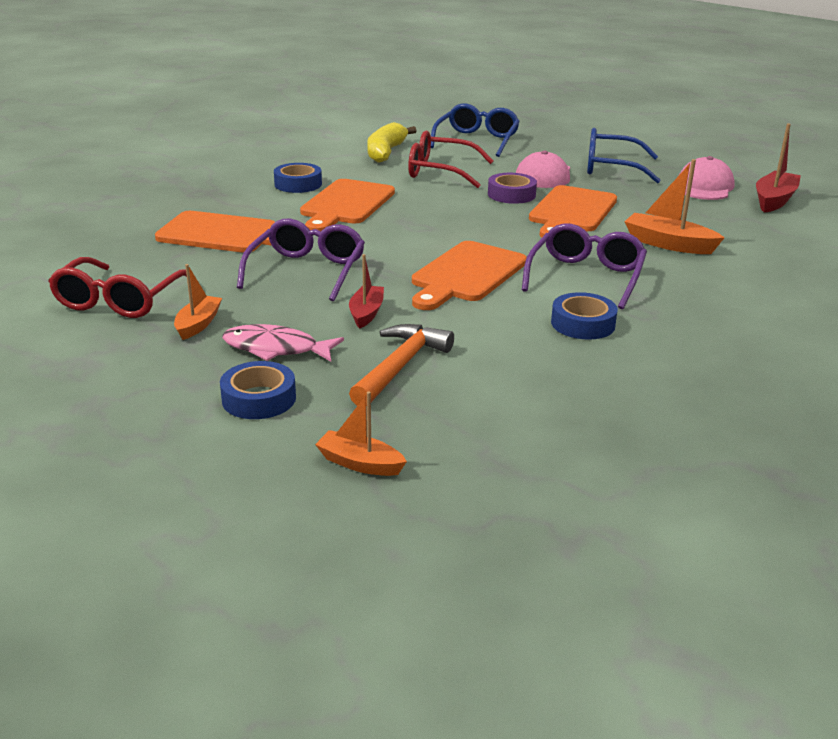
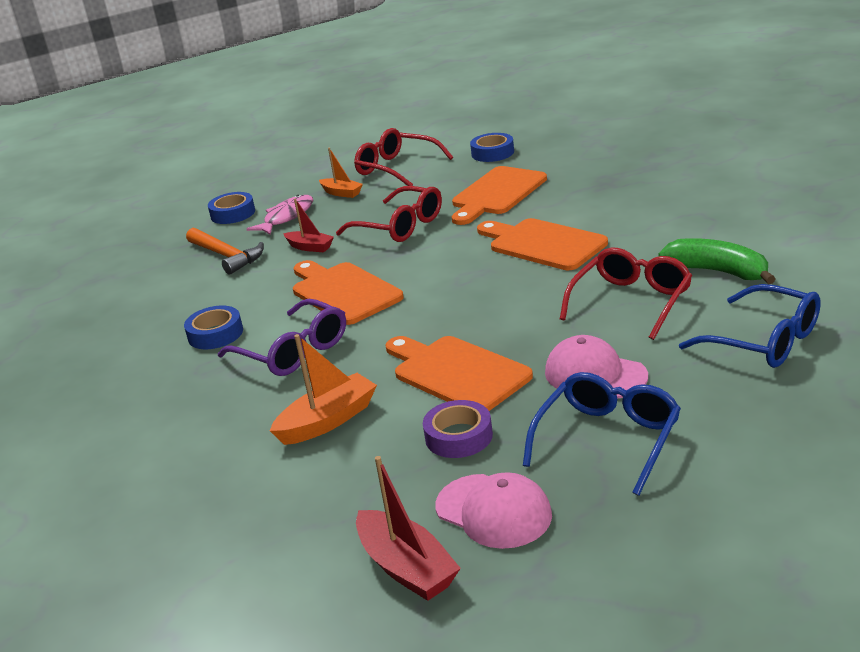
camera: 115 degrees right, 0 degrees up
(298, 184) = (614, 221): blue tape -> blue tape (492, 153)
(306, 271) = (399, 226): purple glasses -> red glasses
(360, 463) = (142, 240): orange boat -> none
(386, 152) = (718, 272): yellow banana -> green banana
(511, 194) = (531, 340): purple tape -> purple tape (458, 436)

